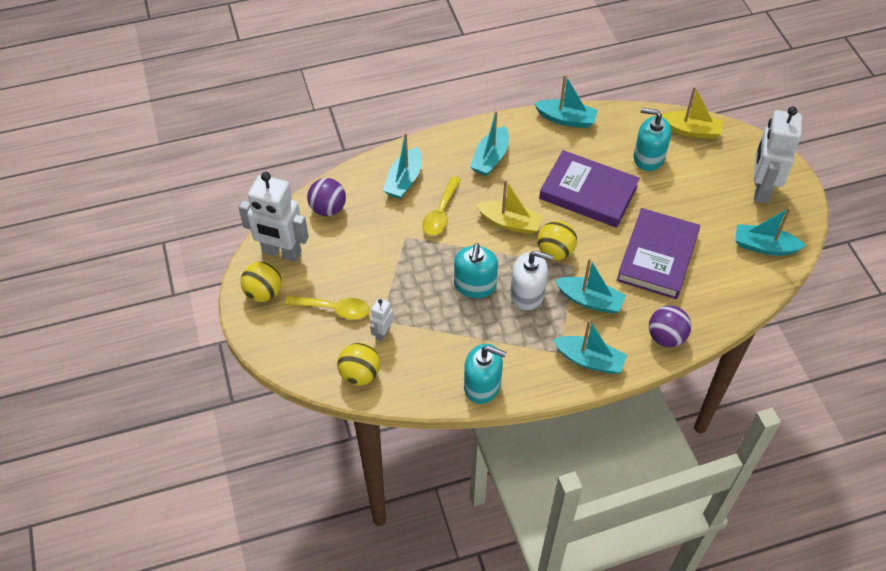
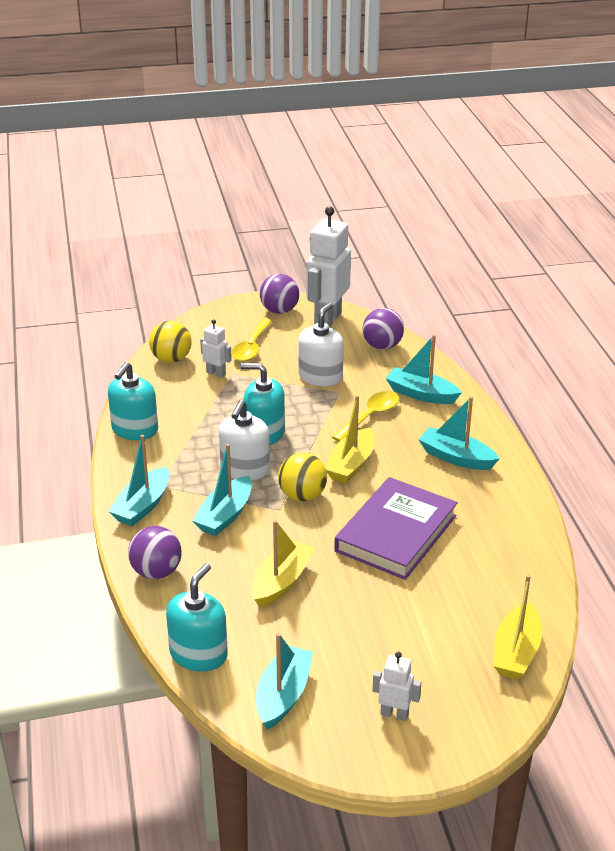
camera: 95 degrees right, 20 degrees down
(264, 293) = (279, 311): yellow ball -> purple ball
(382, 251) = (320, 377): none -> white soap dispenser
(441, 213) = (370, 416): yellow spoon -> yellow spoon turned 105 degrees clockwise
(566, 119) = (530, 528): turquoise boat -> none
(648, 157) = (459, 598): turquoise soap dispenser -> turquoise soap dispenser (198, 654)
(657, 257) = (281, 582): purple book -> yellow boat
(761, 189) = (394, 714): white robot -> white robot, size x0.47

